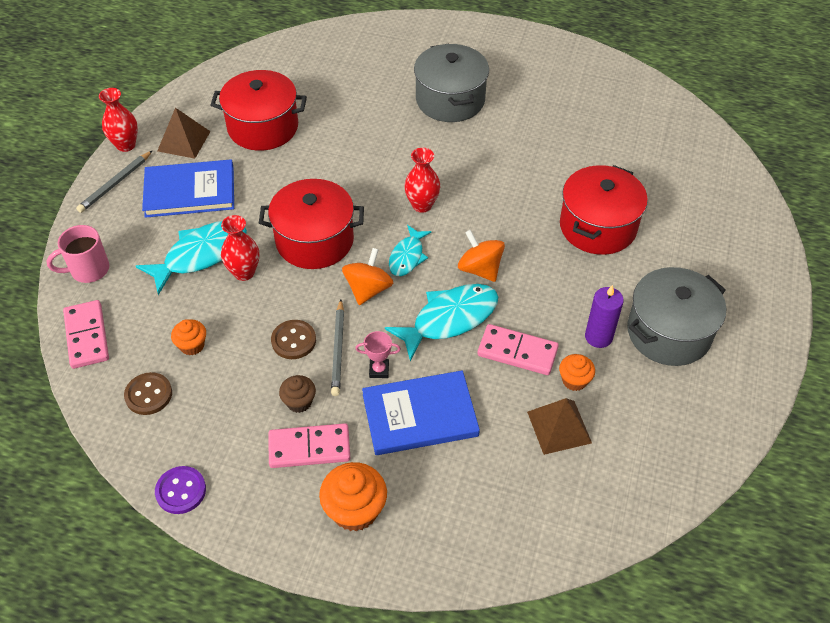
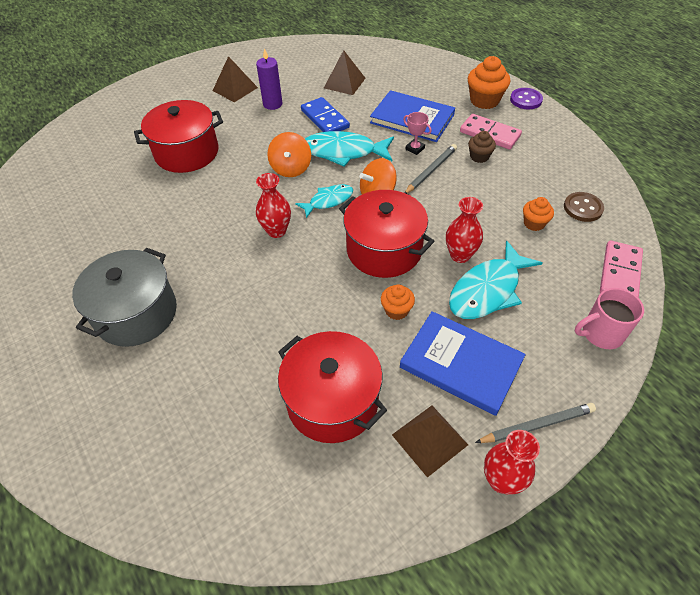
camera: 140 degrees left, 0 degrees up
(88, 270) = (601, 333): pink mug -> pink mug turned 150 degrees clockwise
(181, 491) = (583, 149): purple button -> purple button (526, 100)
(200, 255) = (488, 290): turquoise fish -> turquoise fish turned 45 degrees counterclockwise
(293, 340) = (457, 190): brown button -> none
(517, 352) = (324, 119): pink domino -> blue domino
(574, 380) = (312, 94): orange cupcake -> orange cupcake (396, 310)
(668, 332) = (235, 89): grey pot -> brown pyramid

